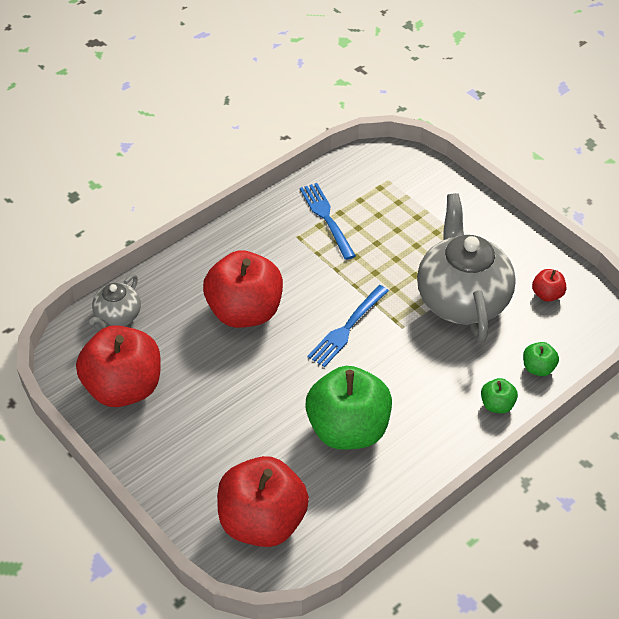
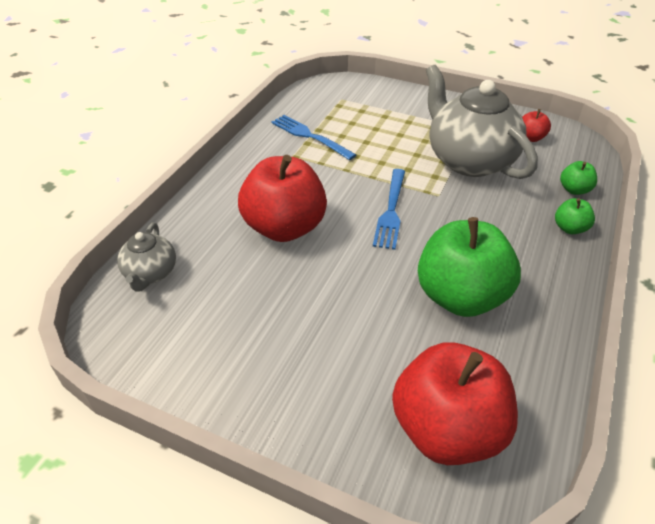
camera: 25 degrees left, 5 degrees down
(124, 387) = (196, 342): red apple -> none

